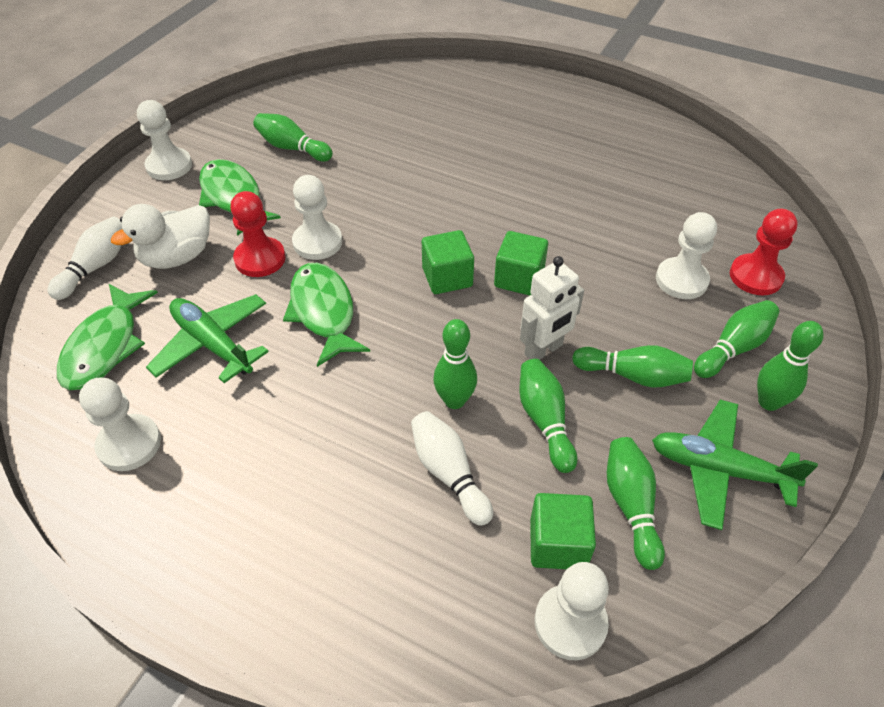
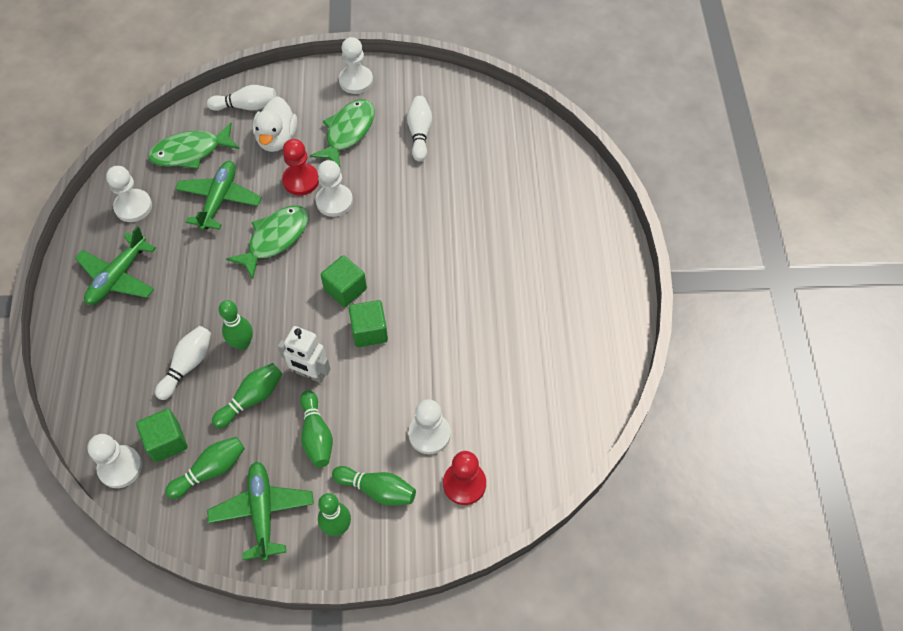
camera: 60 degrees right, 10 degrees up
(177, 257) = (277, 139): white duck -> white duck turned 105 degrees counterclockwise
(234, 507) = (118, 277): none -> green plane
(292, 148) = (419, 133): green bowling pin -> white bowling pin

